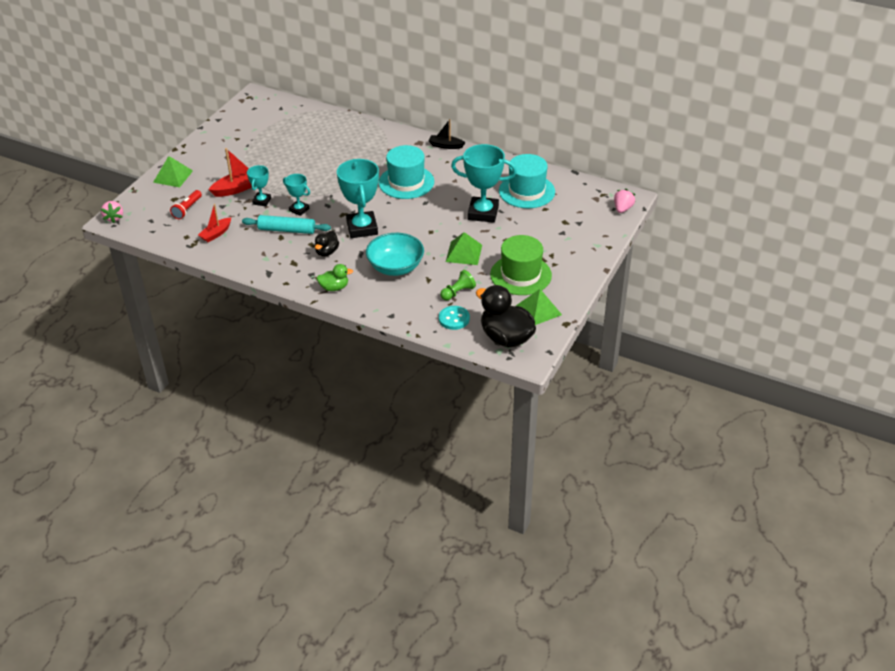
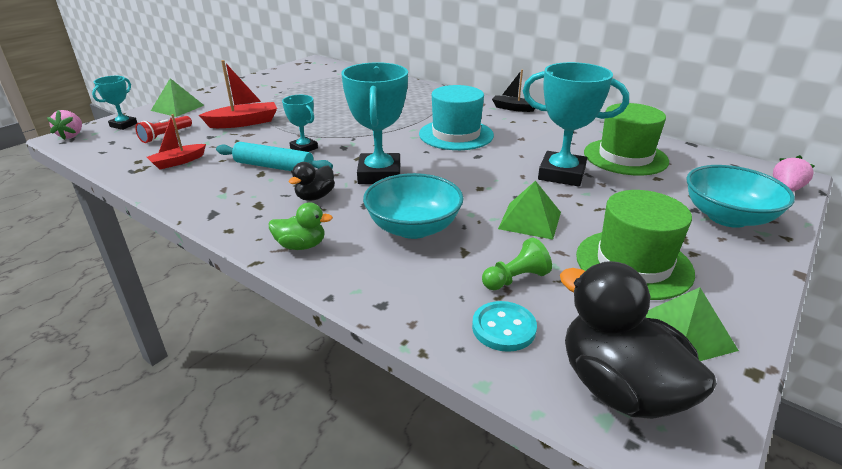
camera: 10 degrees right, 10 degrees down
(262, 201) = (262, 136): turquoise trophy -> turquoise trophy (123, 125)
(526, 191) = (625, 157): turquoise hat -> green hat
(580, 236) = (727, 217): none -> turquoise bowl

